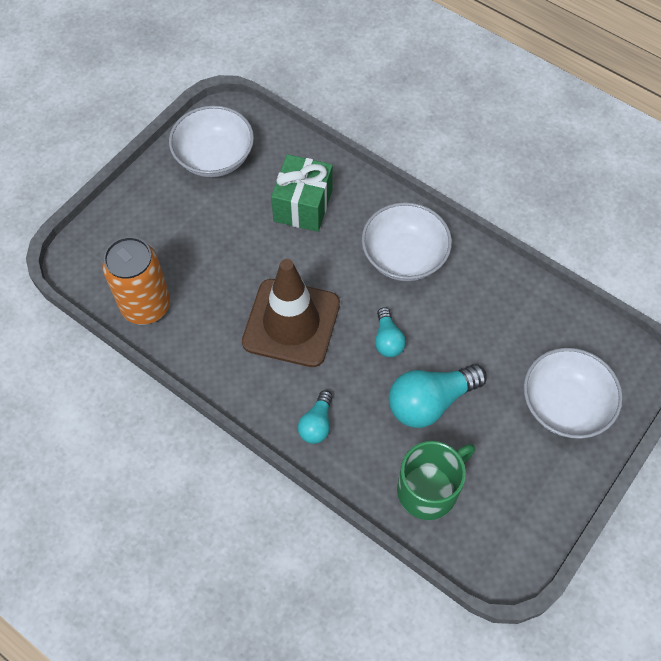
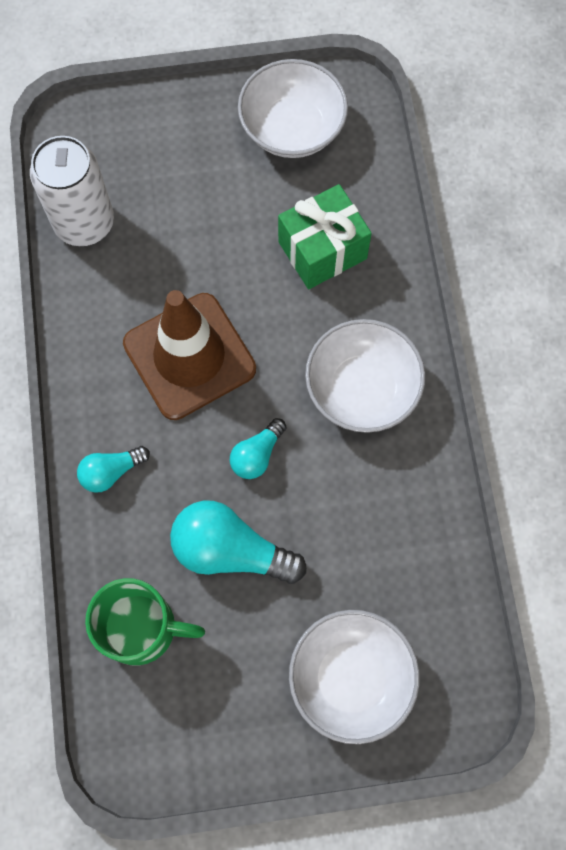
camera: 45 degrees right, 10 degrees up
(146, 306) = (84, 223): orange can -> white can

